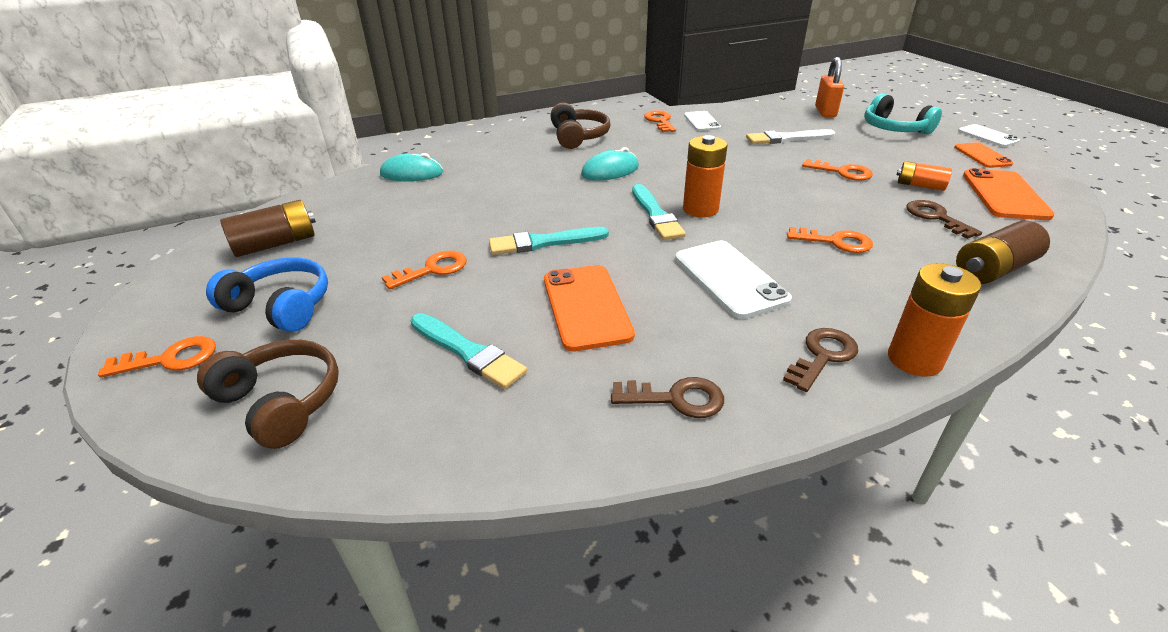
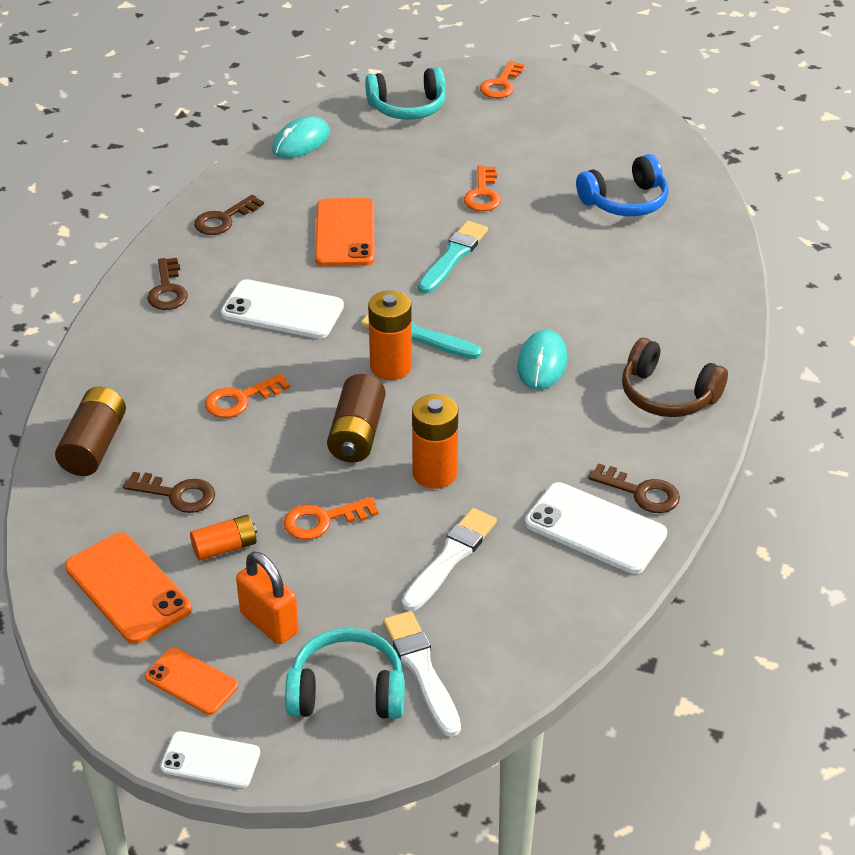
camera: 130 degrees right, 5 degrees up
(276, 244) = (618, 144): brown battery -> brown battery (357, 434)
(281, 306) = (514, 127): blue headphones -> blue headphones (625, 201)
(281, 402) = (407, 108): brown headphones -> turquoise headphones
(412, 173) = (692, 245): turquoise mouse -> turquoise mouse (301, 142)
(468, 352) = (365, 173): turquoise brush -> none
(586, 307) = (345, 233): orange phone -> orange phone turned 60 degrees clockwise
(660, 121) = (641, 492): orange key -> brown key
(702, 121) = (595, 529): white phone -> white phone, size x1.63
(825, 112) = (480, 682): orange padlock -> orange padlock (269, 623)
(848, 122) = (421, 669): none -> white brush
(914, 359) = (111, 321): orange battery -> orange battery (434, 473)

